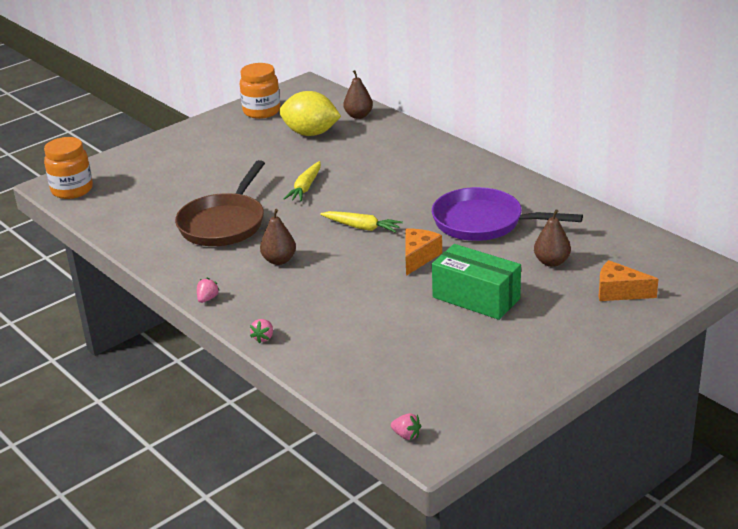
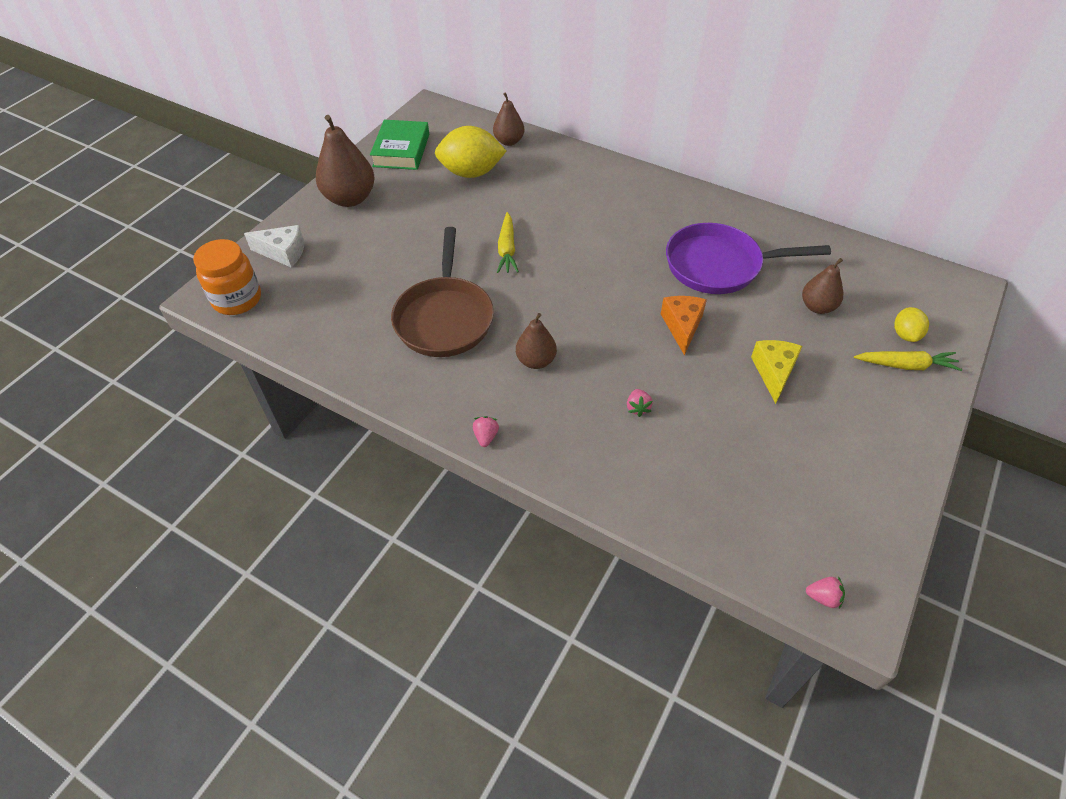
camera: 20 degrees left, 20 degrees up
(124, 166) = (283, 253): none -> white cheese
(198, 138) = (350, 198): none -> brown pear
(261, 111) = (401, 150): orange jar -> green book
(263, 338) = (582, 483): pink strawberry -> pink strawberry (637, 408)
(362, 227) = (599, 295): yellow carrot -> yellow carrot (906, 365)
(476, 298) = (774, 372): green box -> yellow cheese
(619, 292) = (905, 334): orange cheese -> yellow lemon

